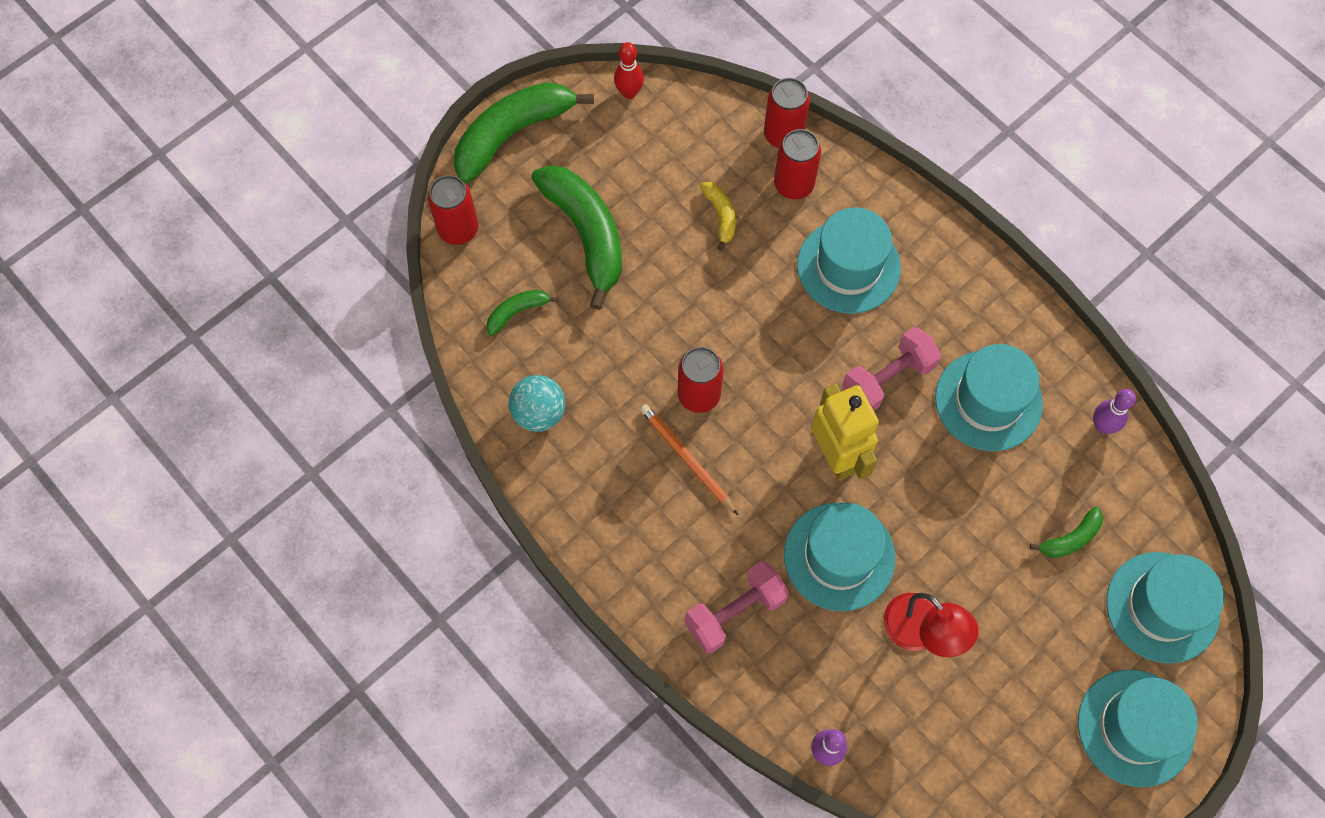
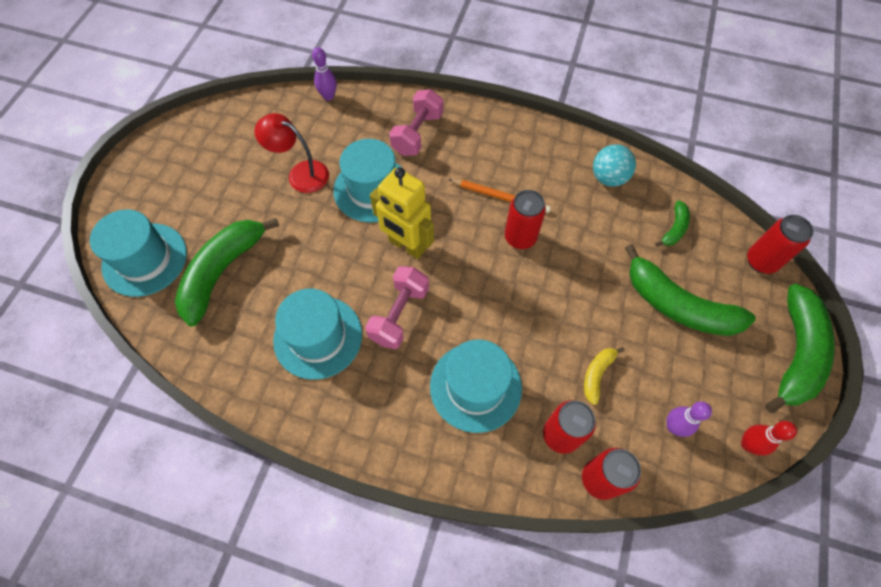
camera: 150 degrees right, 5 degrees down
(721, 216) = (597, 374): yellow banana -> yellow banana turned 75 degrees clockwise
(1070, 539) = (222, 271): green banana -> green banana, size x2.14
(1102, 426) = (223, 362): purple bowling pin -> purple bowling pin (673, 427)
(1135, 727) = (147, 185): turquoise hat -> none

